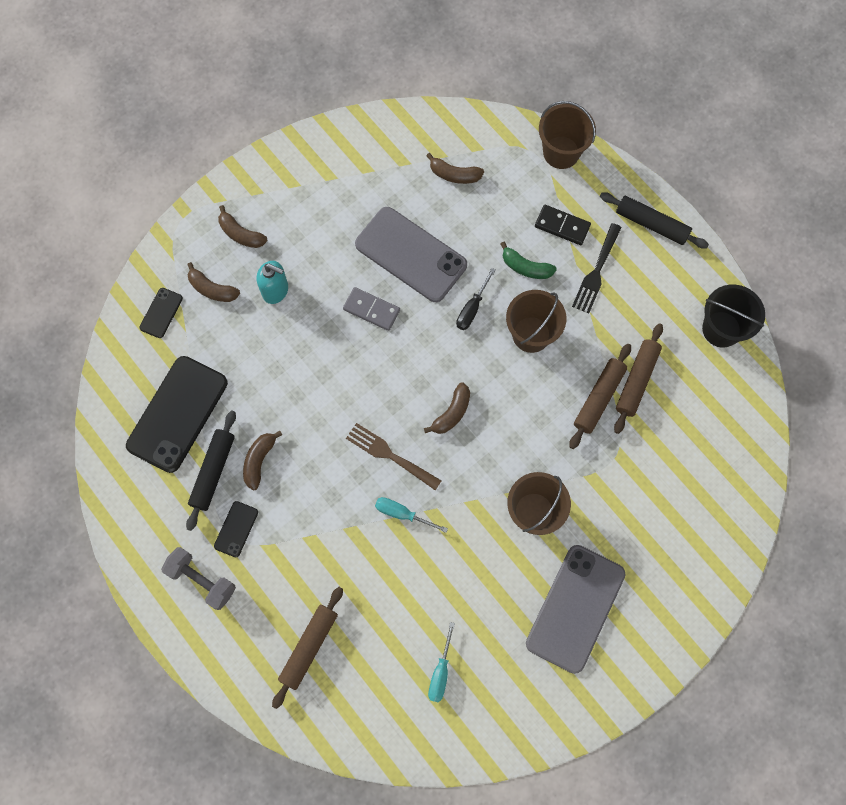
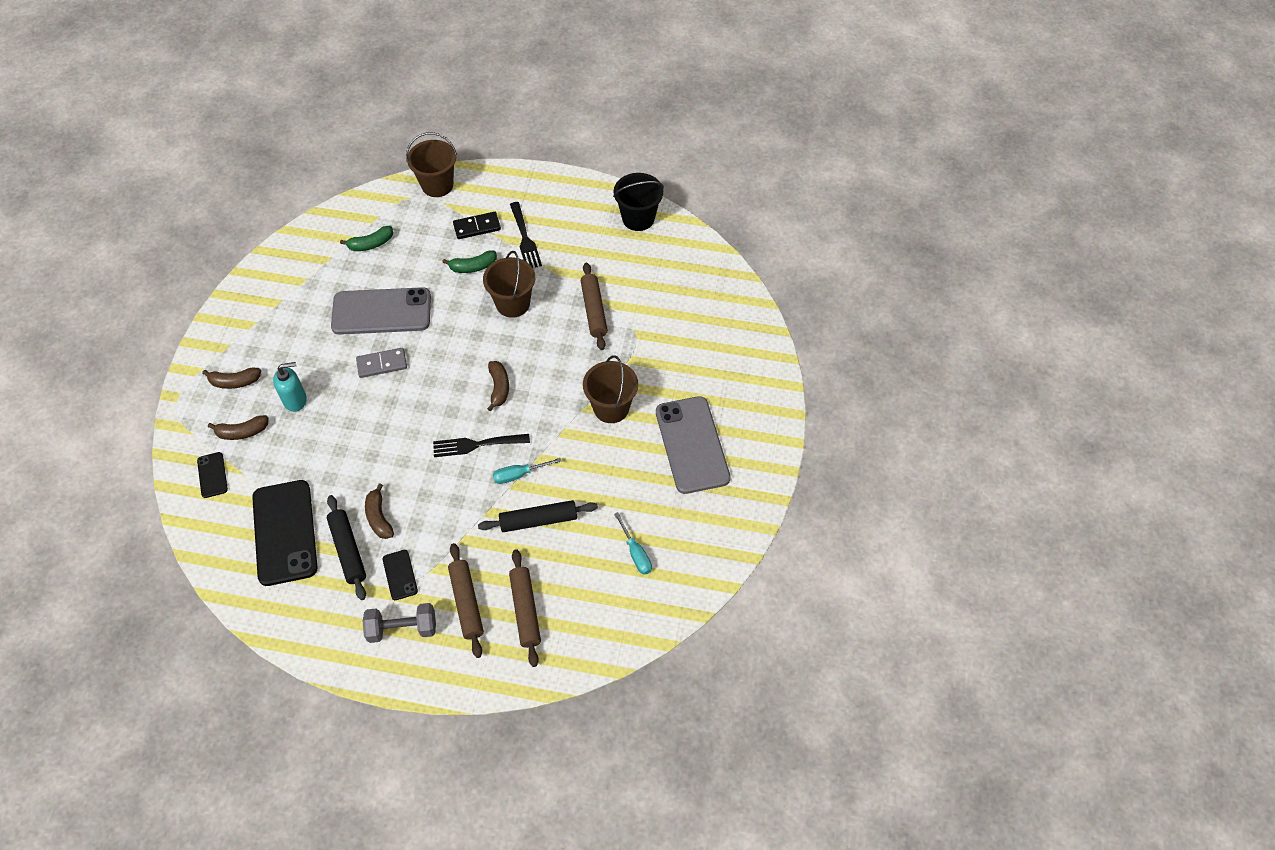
camera: 40 degrees left, 15 degrees down
(389, 455) = (476, 445): brown fork -> black fork
(454, 175) = (371, 244): brown banana -> green banana
(472, 308) = (456, 315): black screwdriver -> none
(636, 380) = (610, 283): brown rolling pin -> brown rolling pin (466, 603)
(651, 224) = (538, 188): black rolling pin -> black rolling pin (538, 520)

